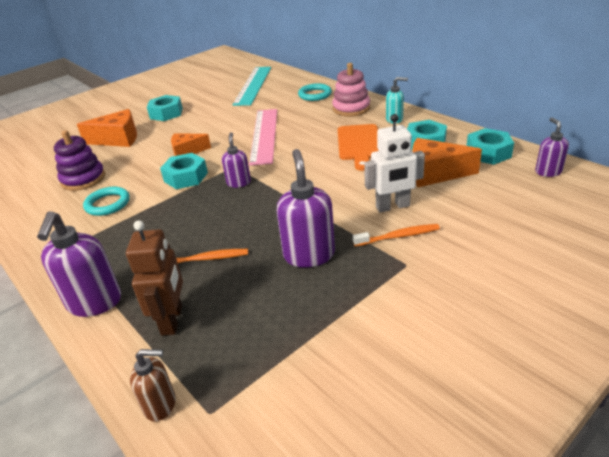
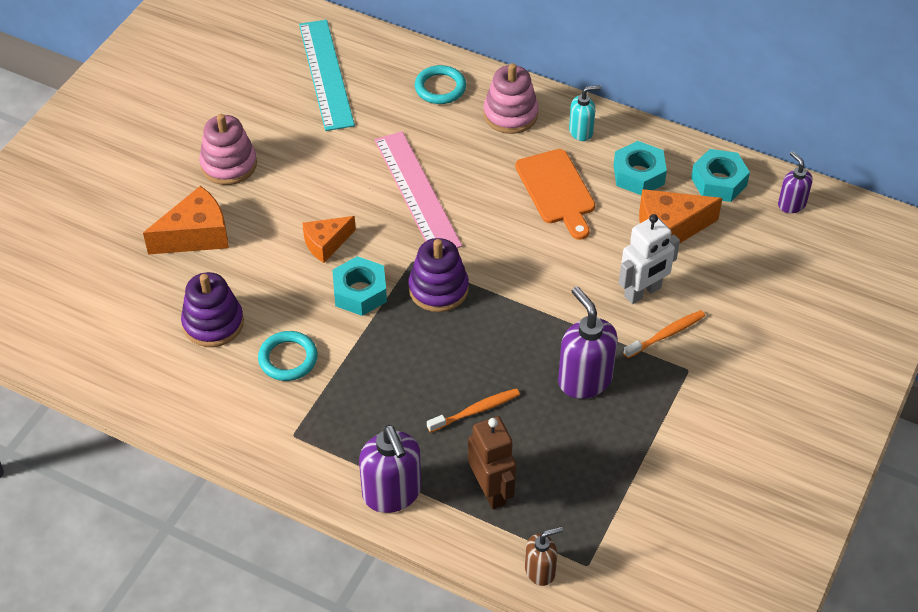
camera: 25 degrees left, 15 degrees up
(166, 113) = (229, 165): turquoise nut -> pink stacking toy
(239, 183) = (438, 289): purple soap dispenser -> purple stacking toy

